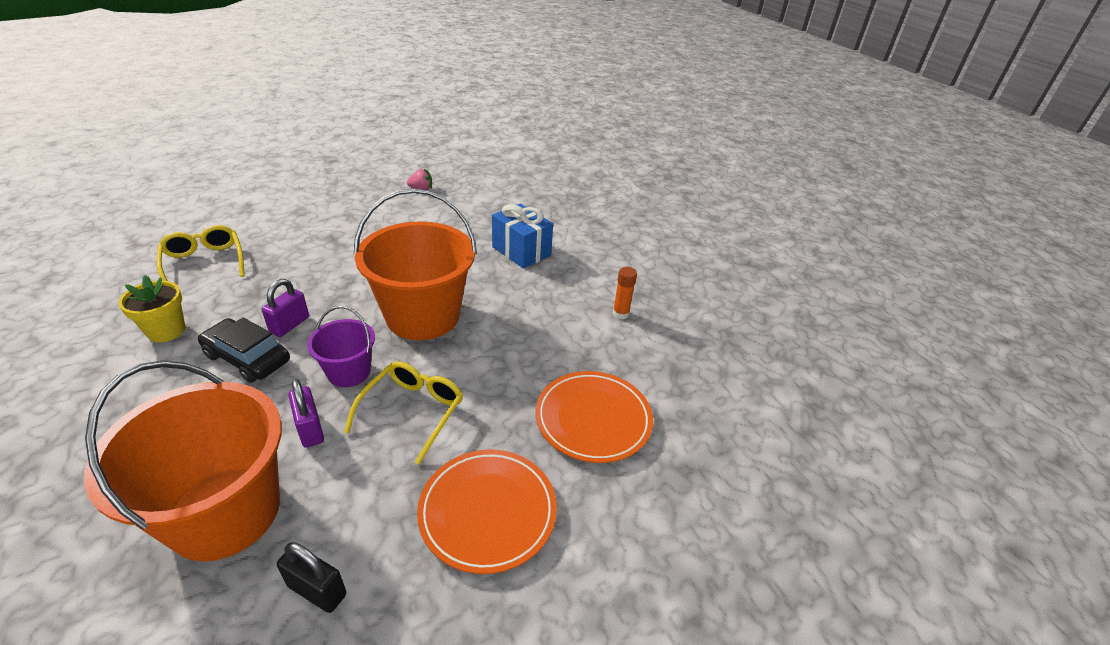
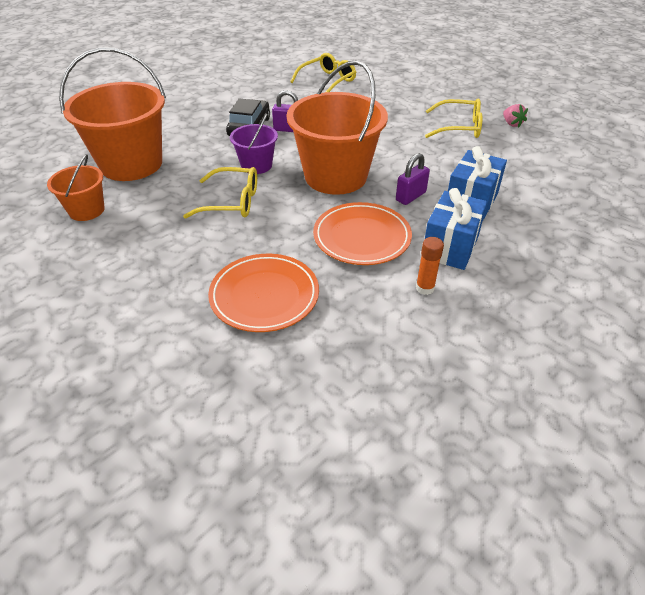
camera: 75 degrees right, 5 degrees up
(166, 331) = (257, 95): yellow flower pot -> none
(310, 429) = (200, 169): purple padlock -> purple padlock (410, 196)
(317, 590) = (86, 210): black padlock -> orange bucket
(401, 215) = (459, 127): none -> yellow glasses
(488, 512) = (153, 260): orange plate -> orange plate (362, 237)
(575, 283) = (450, 247): none -> blue gift

